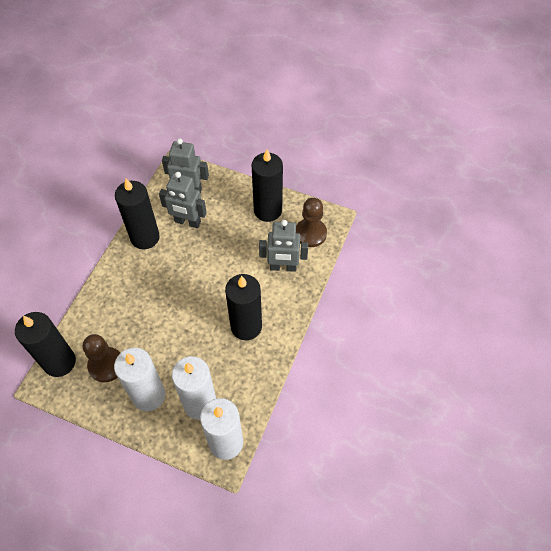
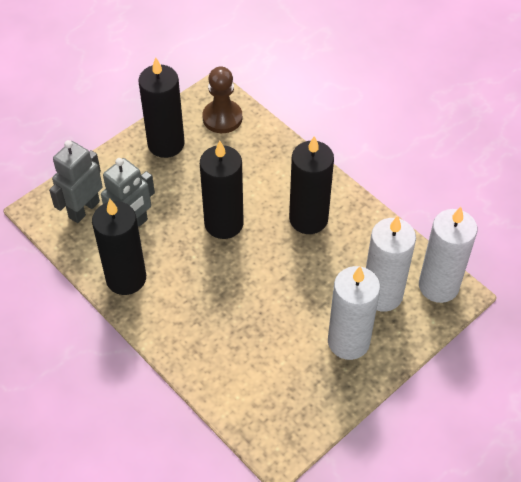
camera: 65 degrees left, 5 degrees down
(59, 362) = (256, 425): black candle -> black candle (224, 223)
(106, 365) = (287, 374): brown pawn -> none
(283, 267) = (251, 158): grey robot -> none

